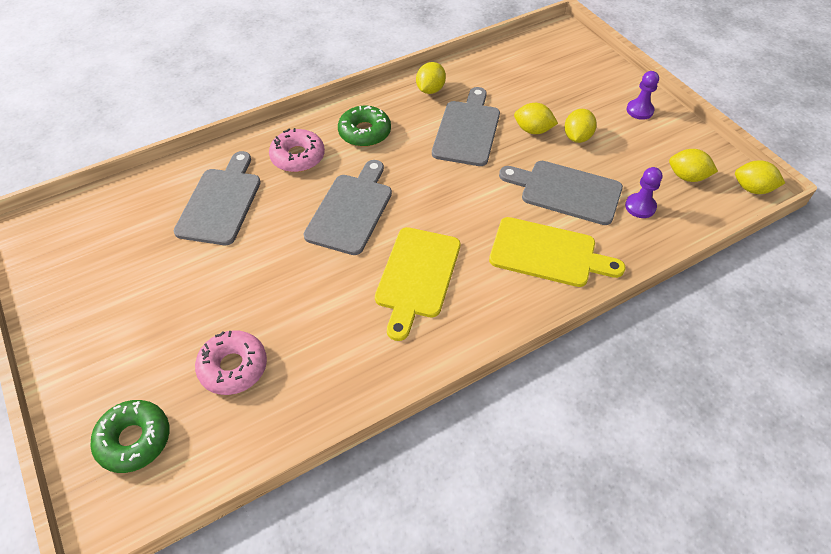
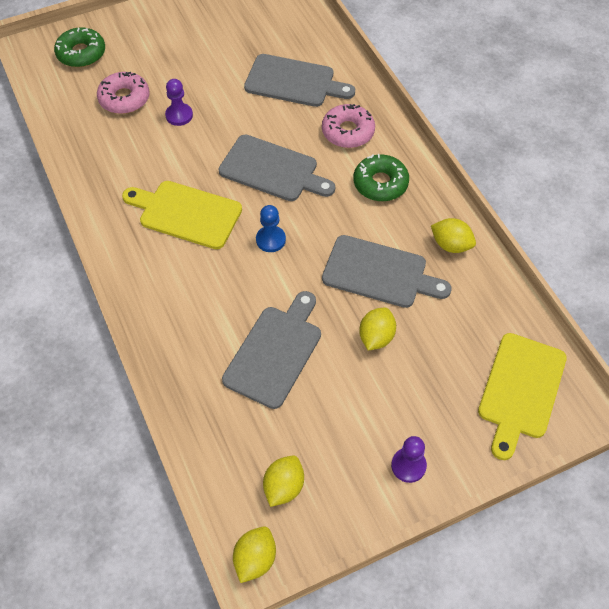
camera: 95 degrees right, 5 degrees up
(442, 204) = (270, 240): none -> blue pawn
(548, 253) = (194, 320): yellow cutting board -> yellow cutting board (520, 390)
(577, 137) = (361, 381): yellow lemon -> none
(640, 207) = (243, 421): purple pawn -> purple pawn (179, 115)

